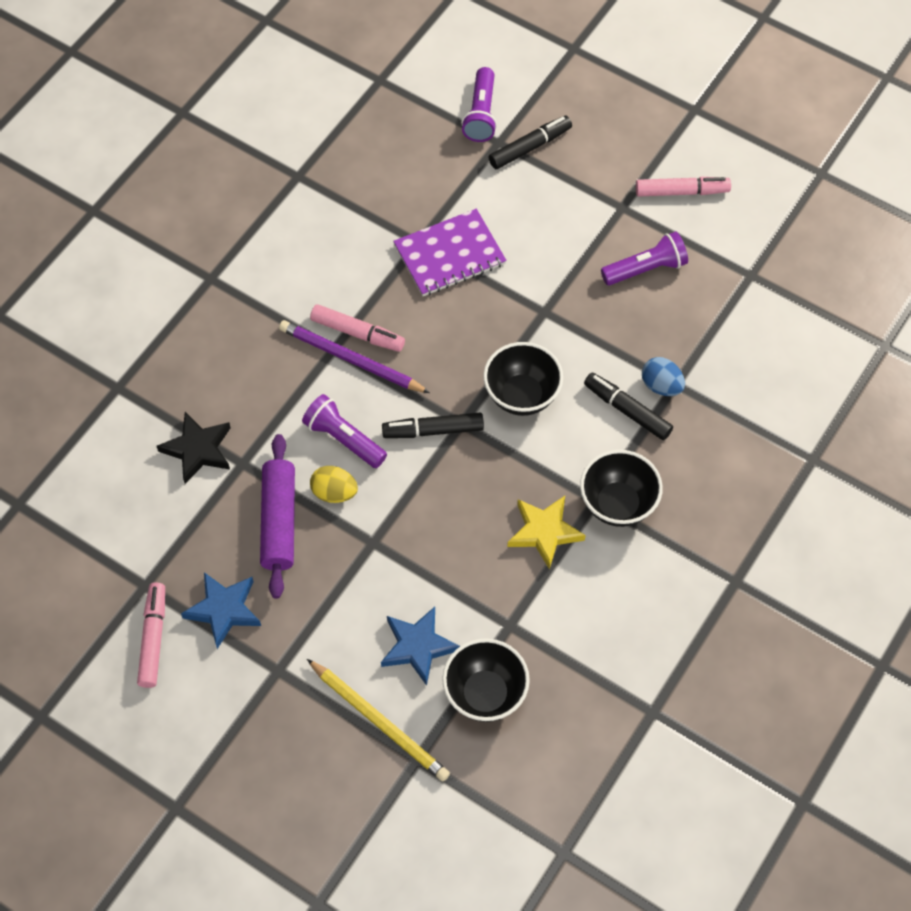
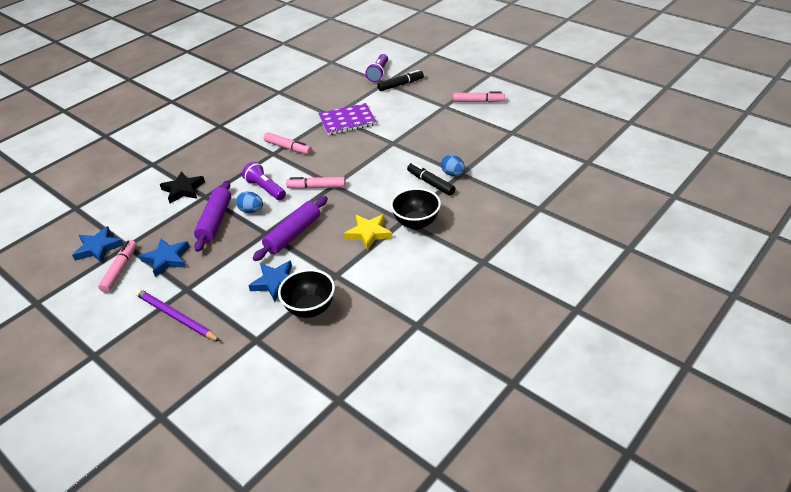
camera: 10 degrees right, 20 degrees down
(97, 594) = (98, 248): none -> blue star
(334, 492) = (251, 210): yellow egg -> blue egg
(351, 360) = (281, 158): purple pencil -> purple pencil (176, 317)
(379, 722) = (239, 319): yellow pencil -> none
(420, 543) = (293, 234): none -> purple rolling pin
(433, 430) = (316, 187): black marker -> pink marker
(521, 396) = (371, 175): black bowl -> none
(646, 269) = (453, 128): purple flashlight -> none

